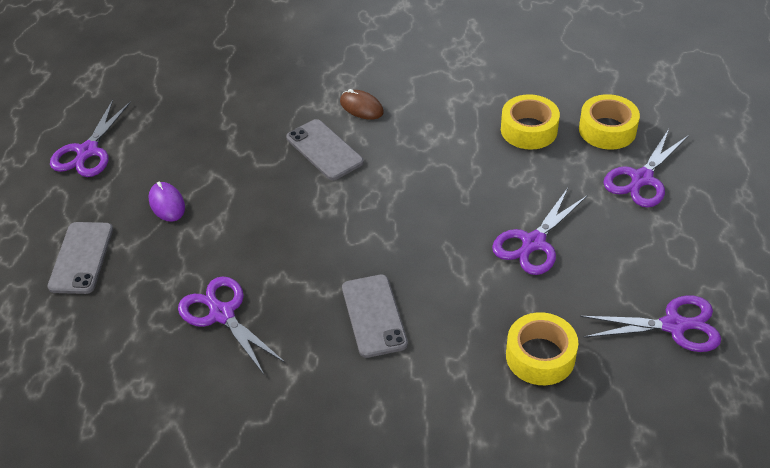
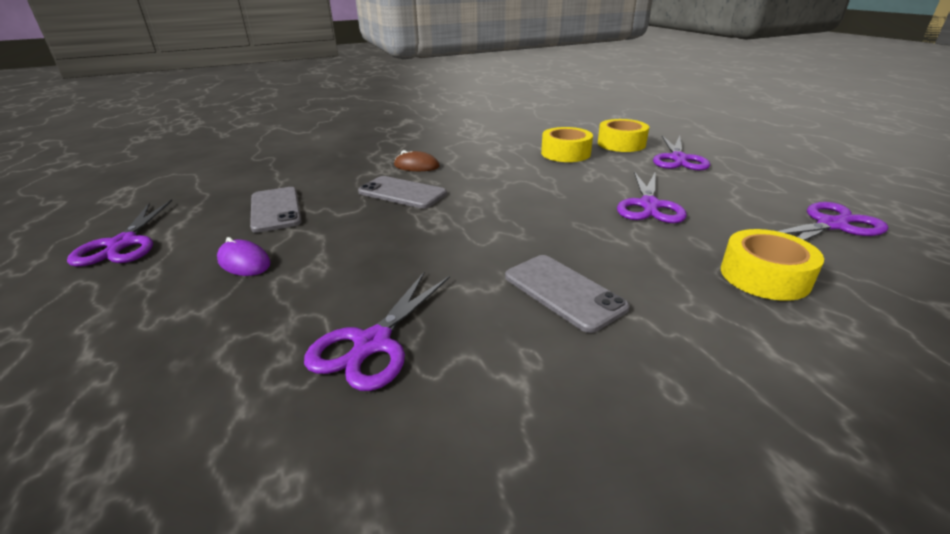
camera: 25 degrees left, 15 degrees down
(81, 258) = (127, 340): grey phone -> grey phone (275, 209)
(222, 314) = (372, 343): purple scissors -> purple scissors turned 90 degrees counterclockwise

